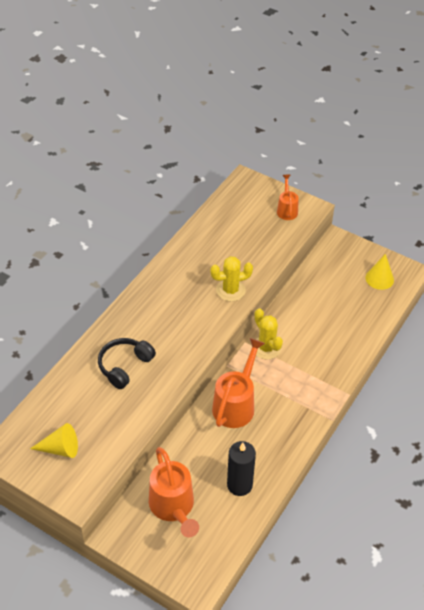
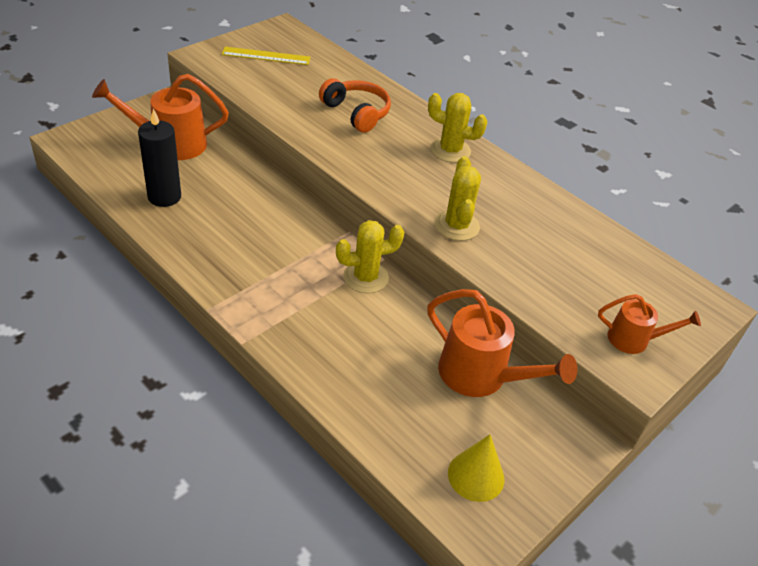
camera: 100 degrees right, 5 degrees down
(60, 449) = (266, 56): yellow cone -> yellow ruler
(124, 366) = (357, 113): black headphones -> orange headphones
(150, 304) = (450, 150): none -> yellow cactus
(236, 404) = (283, 224): orange watering can -> orange watering can (482, 376)

